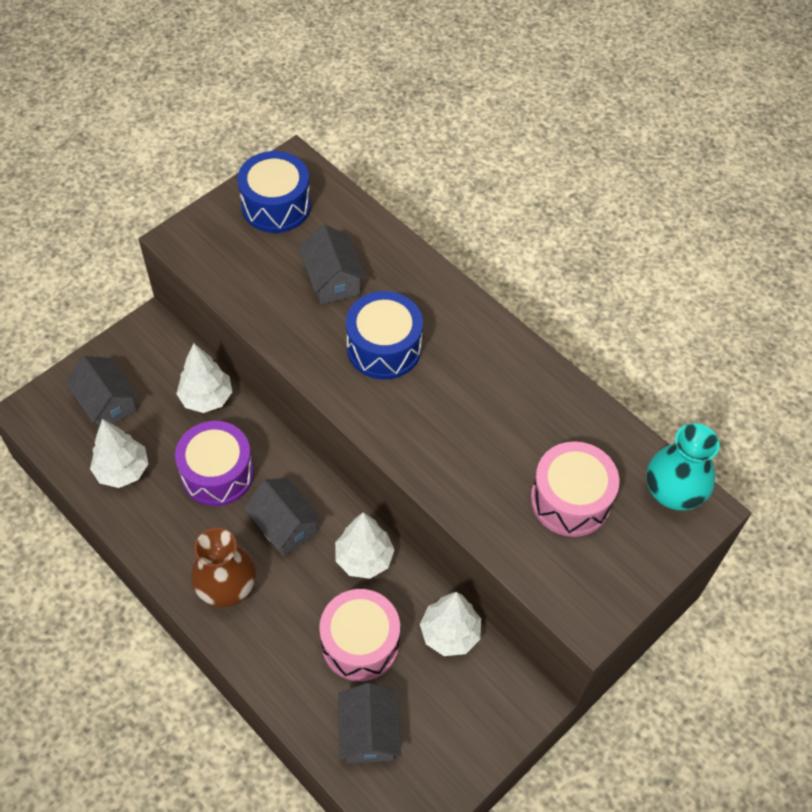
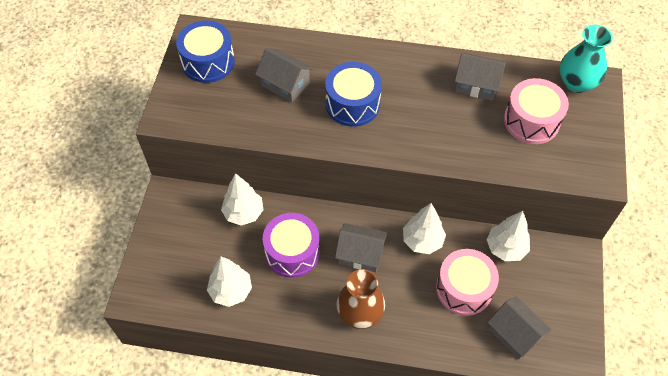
camera: 35 degrees left, 0 degrees up
(107, 403) = (182, 258): grey house -> grey house (476, 84)

